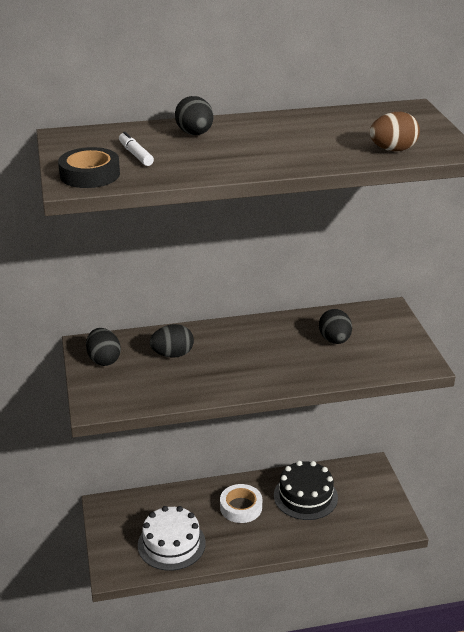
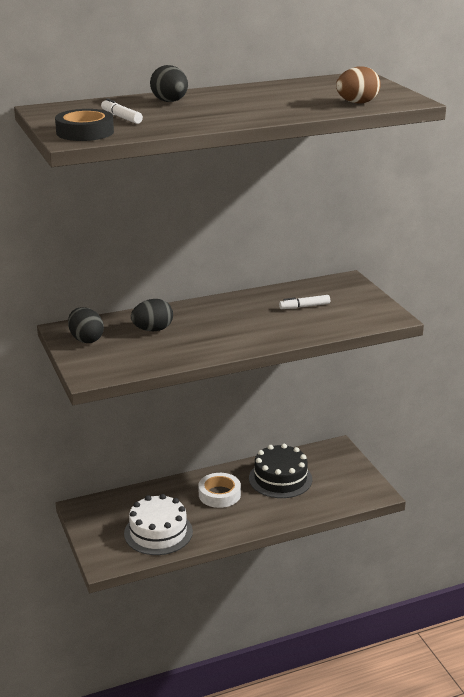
camera: 10 degrees left, 5 degrees down
(334, 340) = (304, 306): black egg -> white marker

